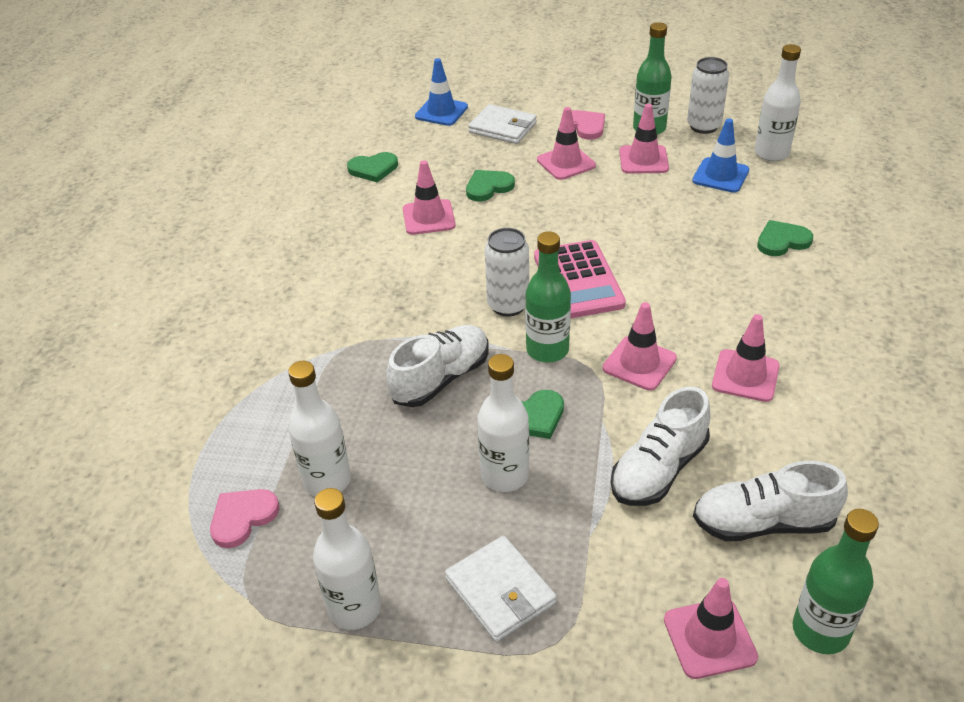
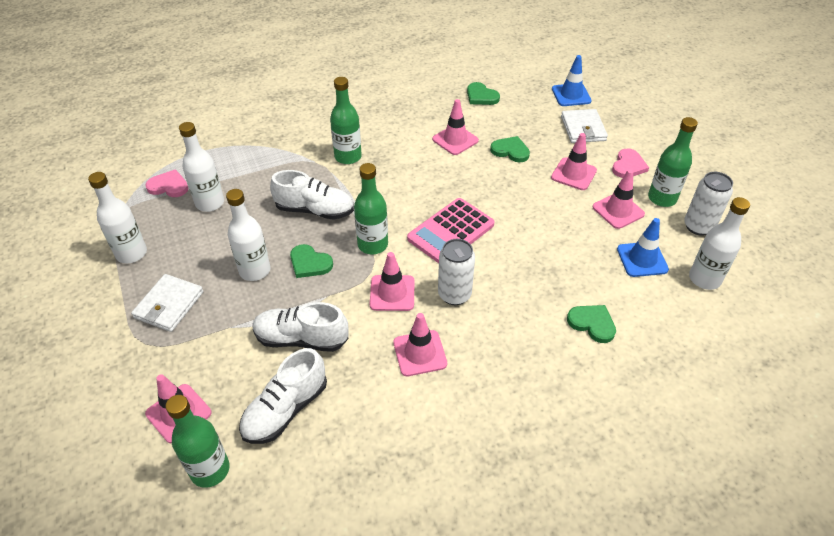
camera: 55 degrees right, 5 degrees up
(368, 313) = (348, 157): none -> green bottle
(508, 305) = (400, 210): white can -> white can (454, 294)
(763, 523) = (285, 409): white shoe -> white shoe turned 105 degrees counterclockwise

